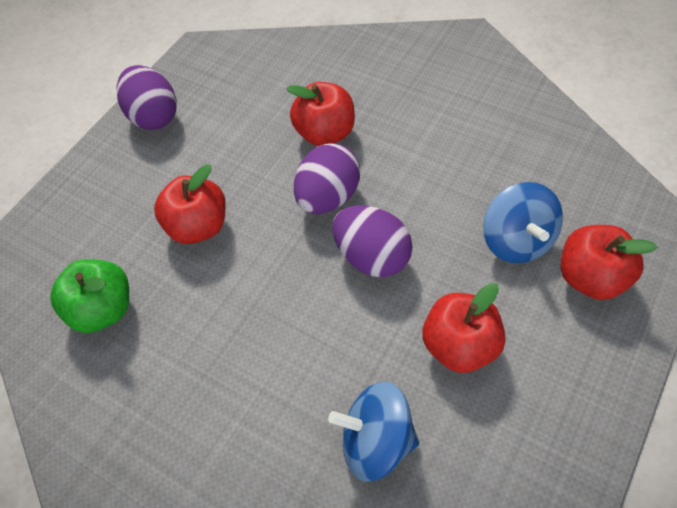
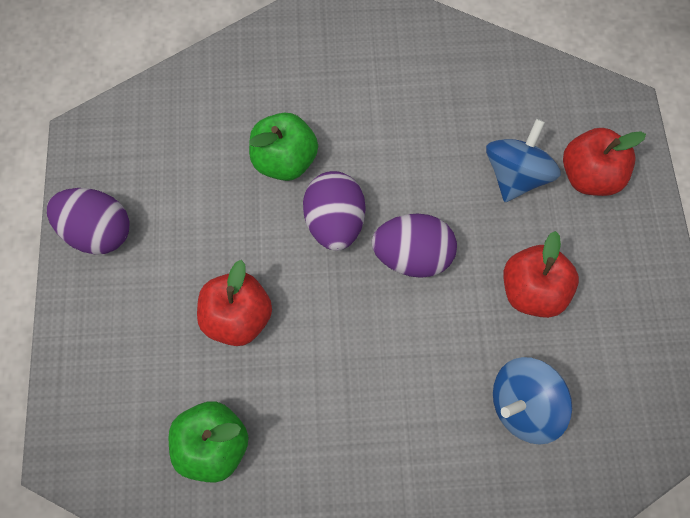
camera: 40 degrees left, 10 degrees up
(325, 133) = (284, 161): red apple -> green apple
(517, 240) = (516, 175): blue spinning top -> blue spinning top turned 105 degrees counterclockwise

